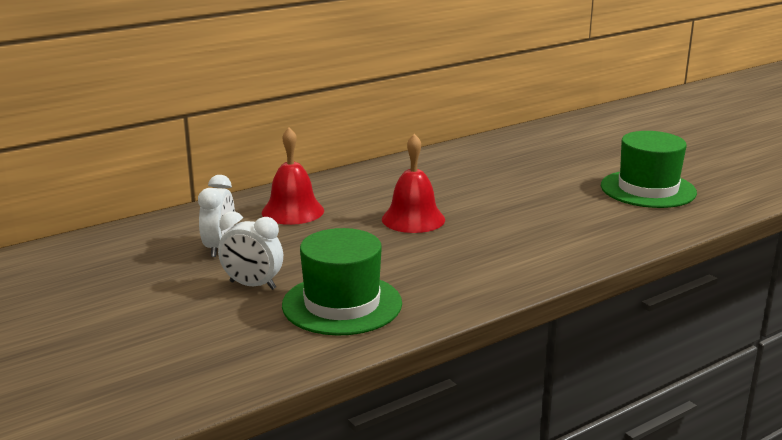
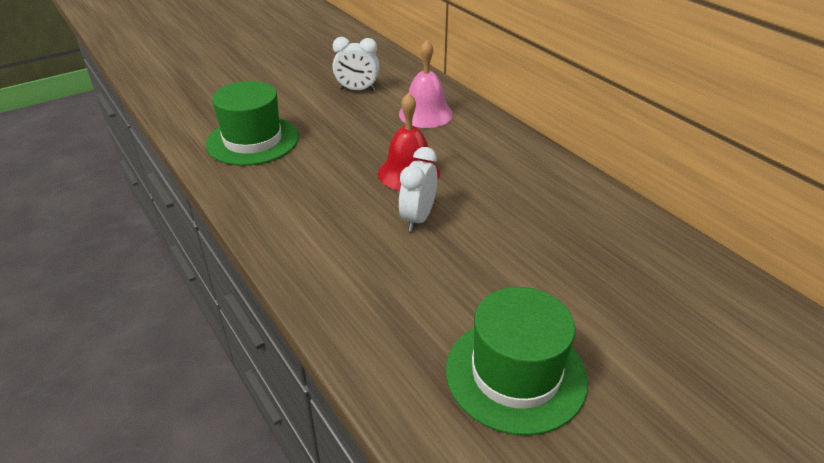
camera: 90 degrees right, 15 degrees up
(252, 285) = (293, 105): white clock -> white clock (418, 218)
(292, 211) = (425, 114): red bell -> pink bell

